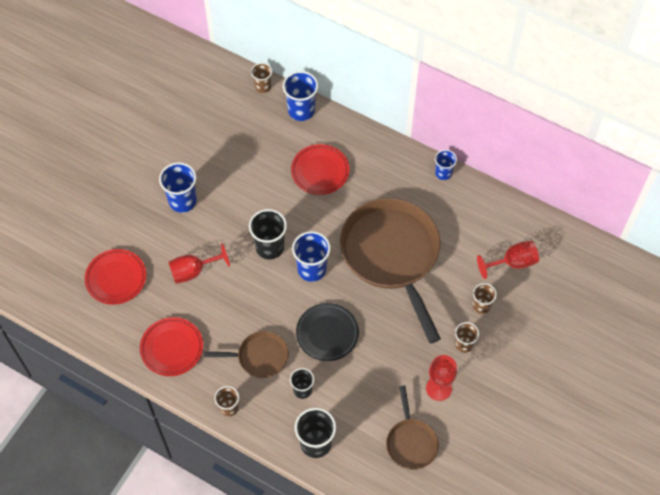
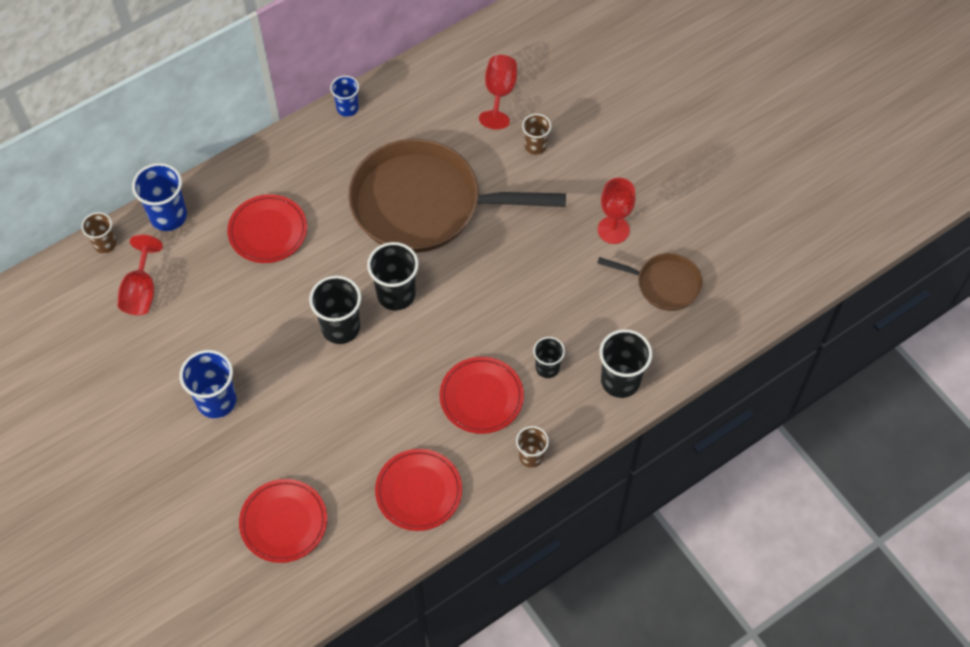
camera: 65 degrees left, 0 degrees up
(193, 271) = (325, 426): red goblet -> red goblet (141, 291)
(259, 357) = (481, 397): brown pan -> red plate
(311, 269) = (396, 294): blue cup -> black cup
(327, 333) = (489, 312): black plate -> none
(464, 344) = (573, 183): brown cup -> none

